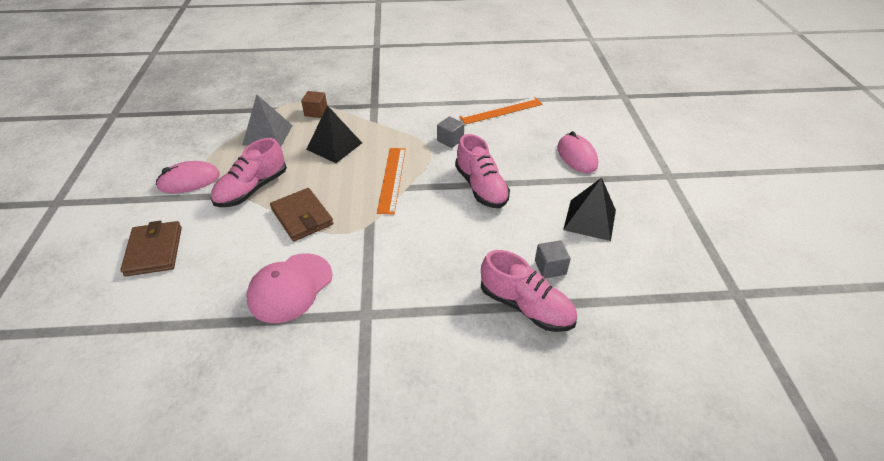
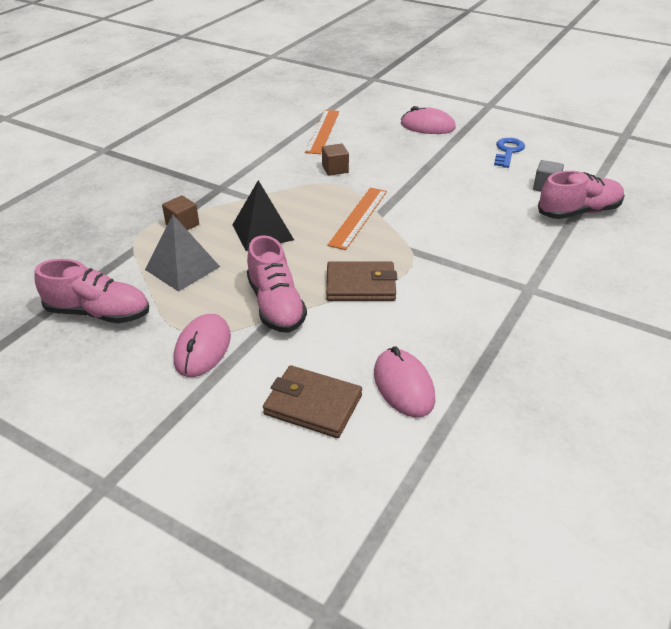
camera: 55 degrees left, 5 degrees down
(194, 286) = (403, 386): none -> pink mouse
(290, 287) = (460, 321): pink cap -> none
(392, 179) = (358, 217): orange ruler -> orange ruler turned 75 degrees clockwise
(450, 140) = (335, 169): grey cube -> brown cube
(481, 187) = (420, 179): pink shoe -> pink shoe (98, 313)
(590, 219) = (508, 151): black pyramid -> blue key

